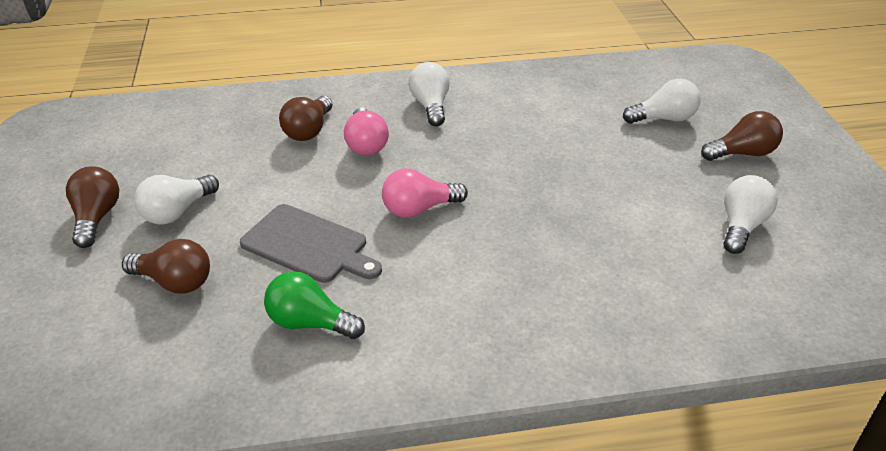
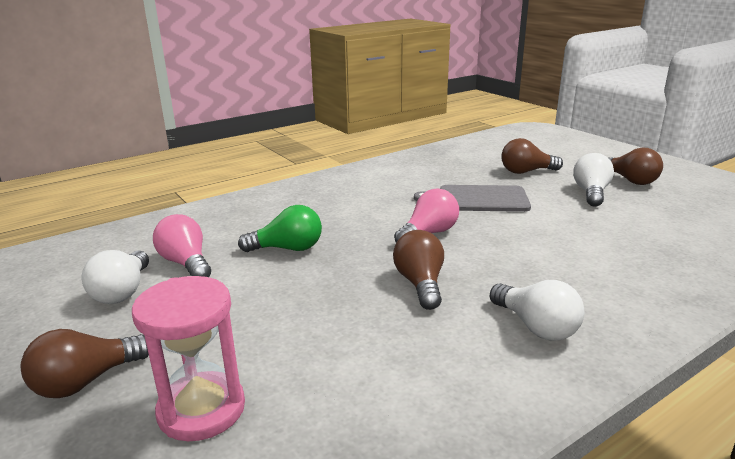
camera: 155 degrees right, 15 degrees down
(309, 130) = (611, 262): brown light bulb -> brown light bulb (420, 284)
(310, 323) = (428, 176): green light bulb -> green light bulb (287, 249)
(366, 144) = (540, 266): pink light bulb -> pink light bulb (186, 263)
(663, 119) = (201, 409): white light bulb -> pink hourglass

